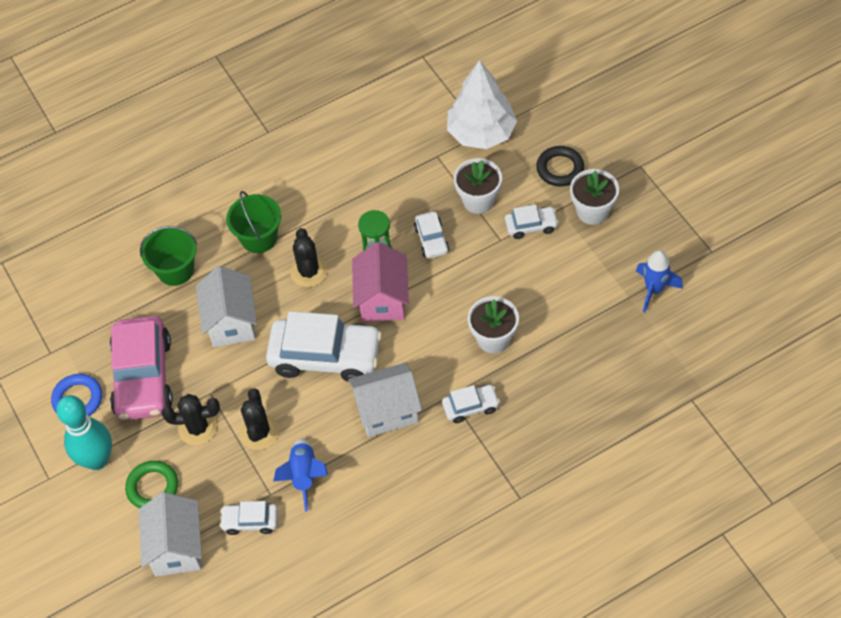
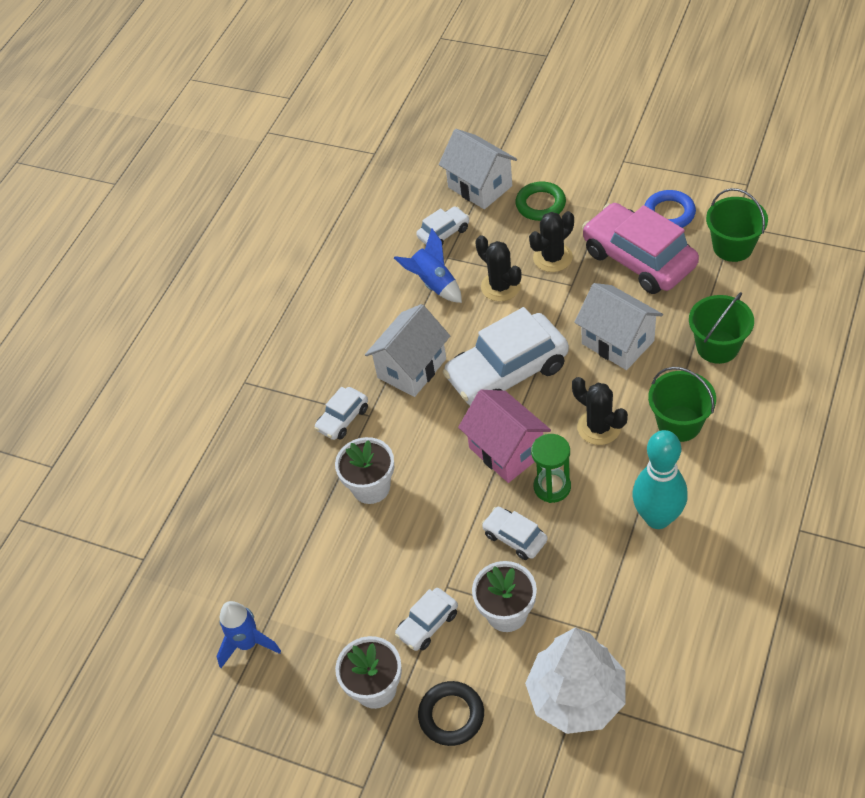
camera: 145 degrees right, 5 degrees down
(74, 335) = (733, 247): none -> green bucket
(97, 460) = (603, 192): turquoise bowling pin -> turquoise bowling pin (657, 518)

